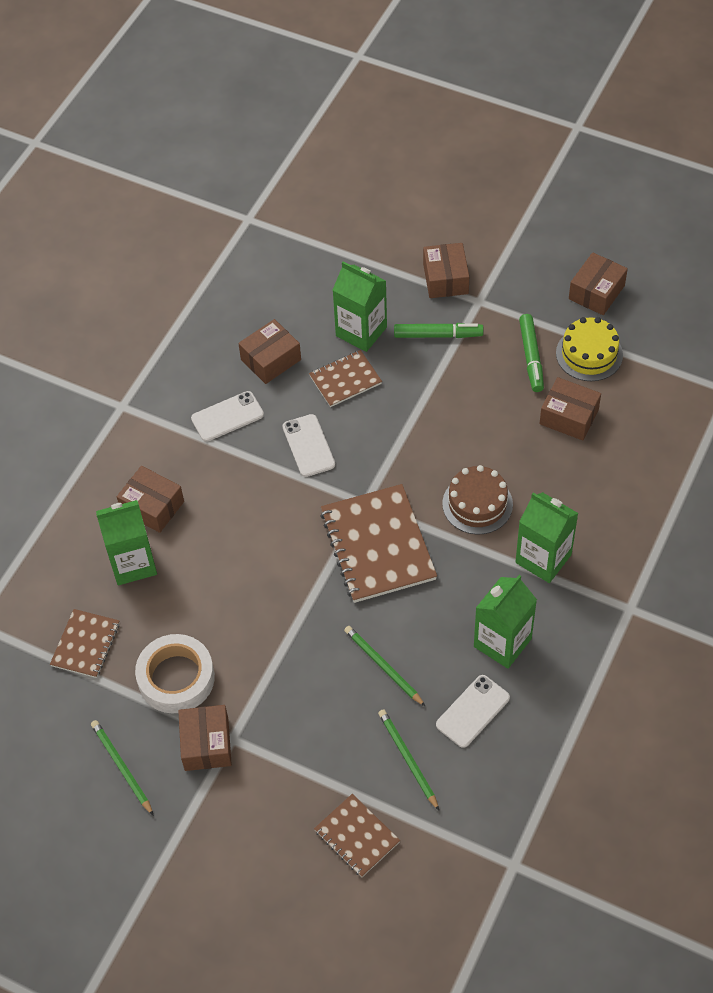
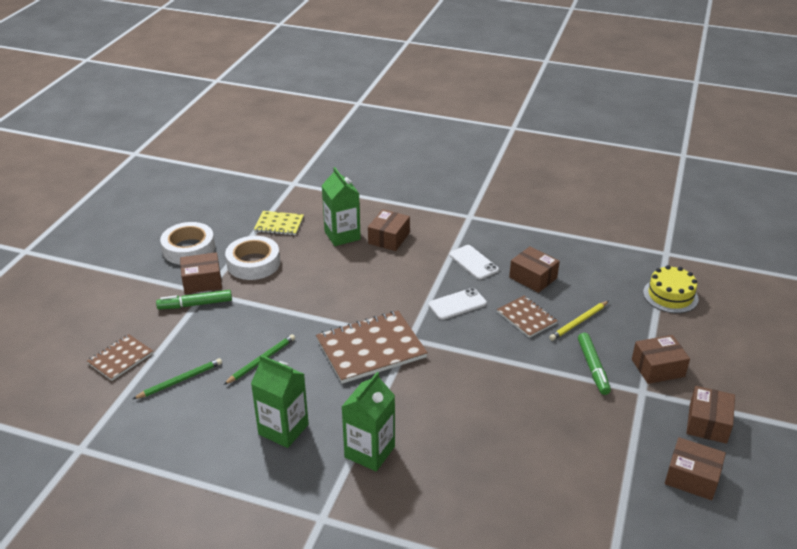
camera: 80 degrees right, 20 degrees down
(85, 644) = (279, 224): brown notebook -> yellow notebook
(121, 767) = (189, 249): green pencil -> white tape
(361, 331) = (579, 322): green carton -> yellow pencil
(473, 711) = (219, 415): white phone -> none
(477, 504) = (420, 405): brown cake -> none
(531, 357) = (591, 431): green marker -> green marker (195, 304)
(569, 417) = (530, 462): brown box -> brown box (708, 423)
(589, 354) = (611, 475): yellow cake -> yellow cake (670, 295)

